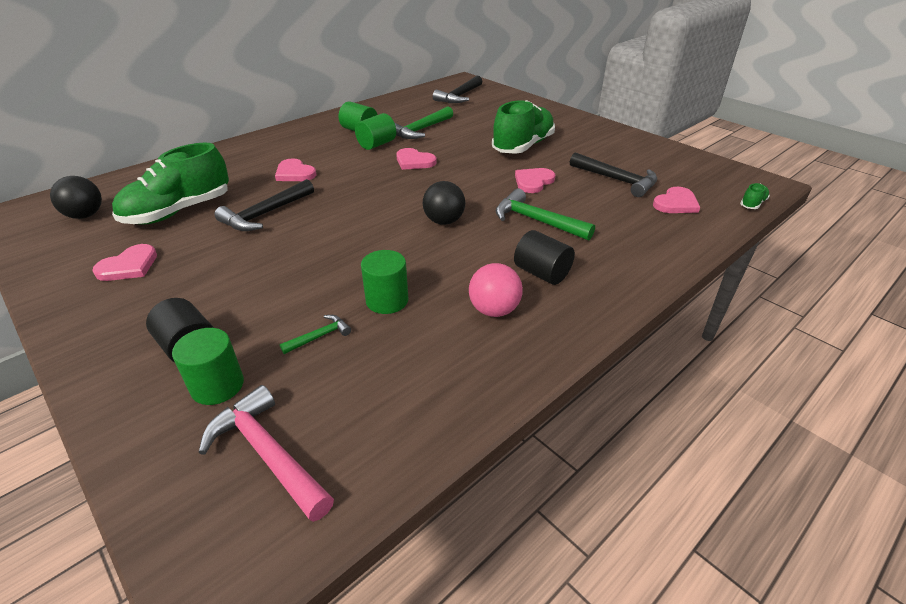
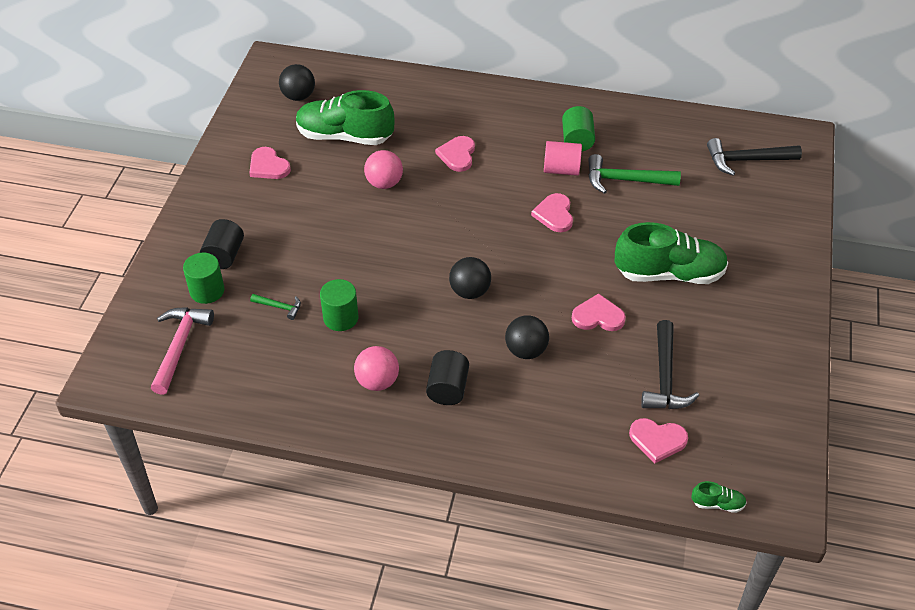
camera: 55 degrees right, 10 degrees up
(129, 266) = (268, 166): pink heart -> pink heart turned 45 degrees clockwise
(266, 214) = (384, 183): black hammer -> pink ball
(376, 144) = (561, 169): green cylinder -> pink cylinder
(536, 221) = (526, 350): green hammer -> black ball

